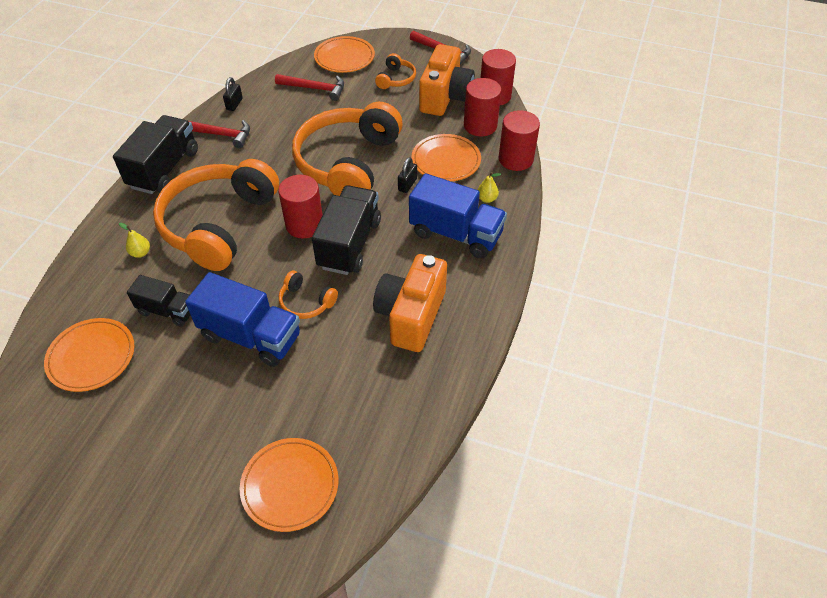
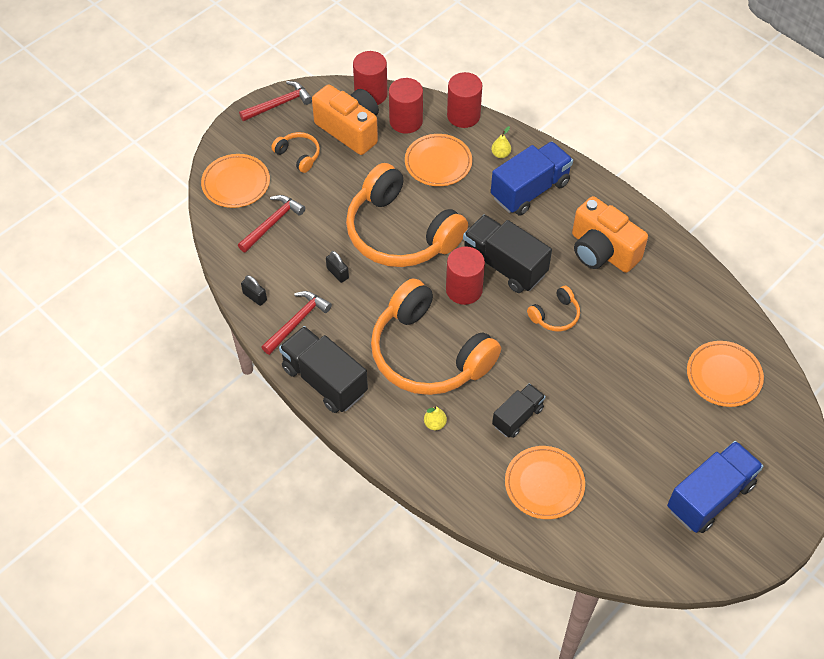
camera: 65 degrees left, 5 degrees up
(251, 336) = (574, 363): blue truck -> blue truck (710, 496)
(407, 184) = (453, 200): black padlock -> black padlock (337, 273)

